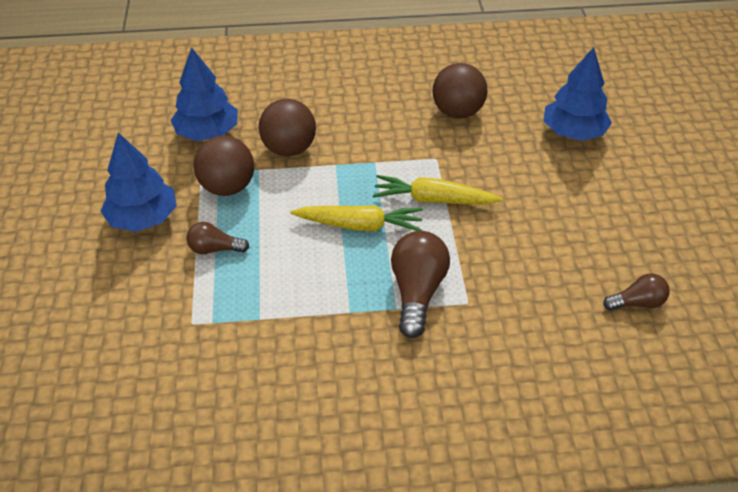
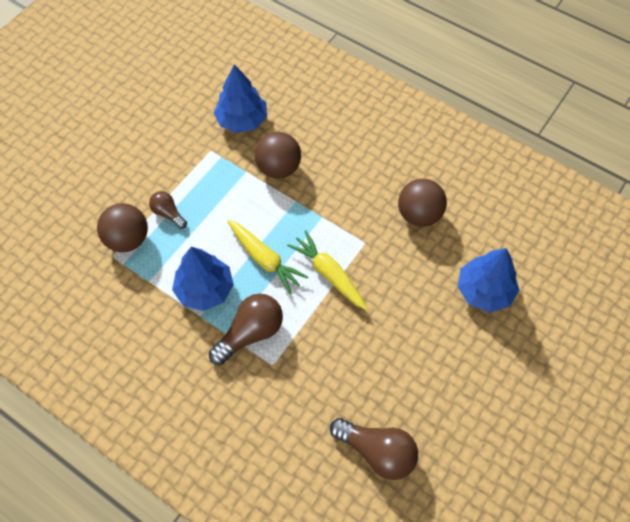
camera: 40 degrees right, 15 degrees up
(143, 218) = (150, 162): blue tree -> blue tree (205, 289)
(227, 187) = (216, 172): brown ball -> brown ball (128, 239)
(637, 303) = (377, 451): brown light bulb -> brown light bulb, size x1.73

